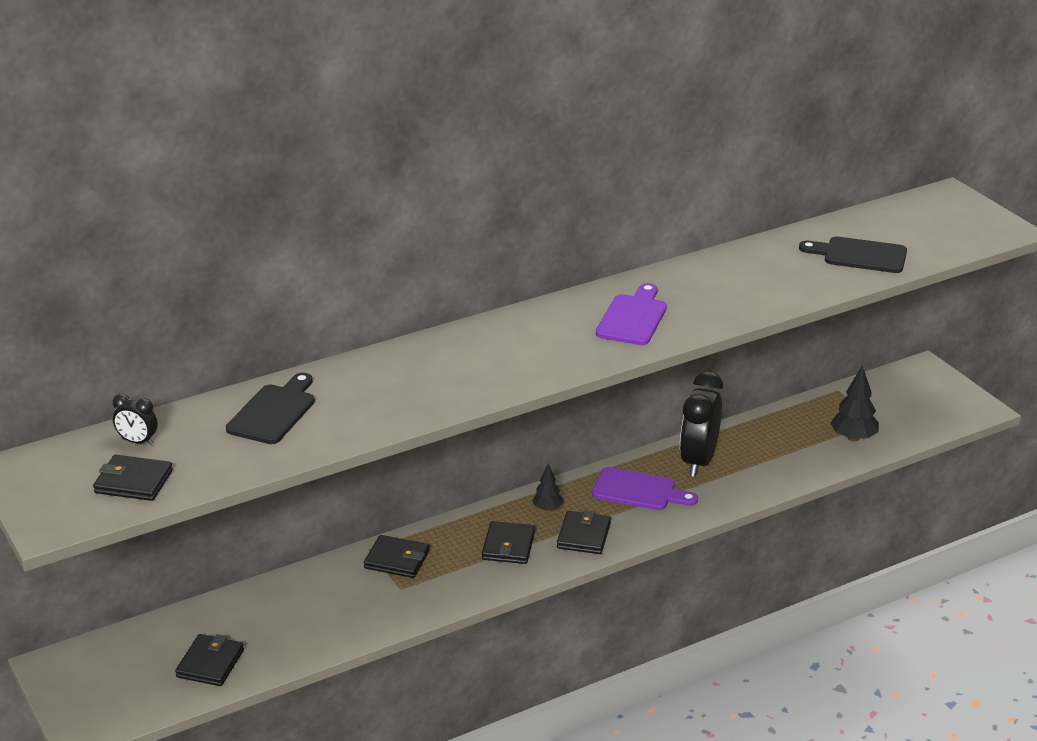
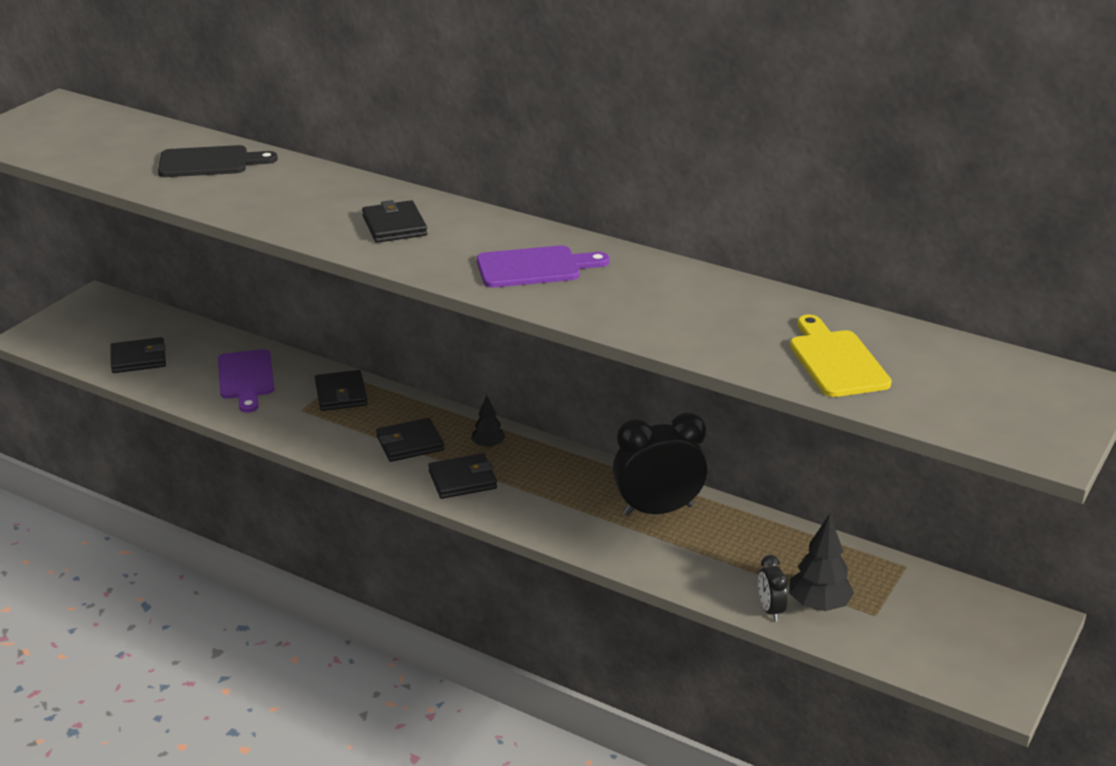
camera: 60 degrees right, 0 degrees up
(133, 482) = (65, 145): black wallet -> black wallet (394, 226)
(137, 442) = (124, 130): black clock -> black clock (770, 610)
(638, 490) = (568, 488): purple cutting board -> purple cutting board (246, 378)
(860, 255) = (836, 361): black cutting board -> yellow cutting board

